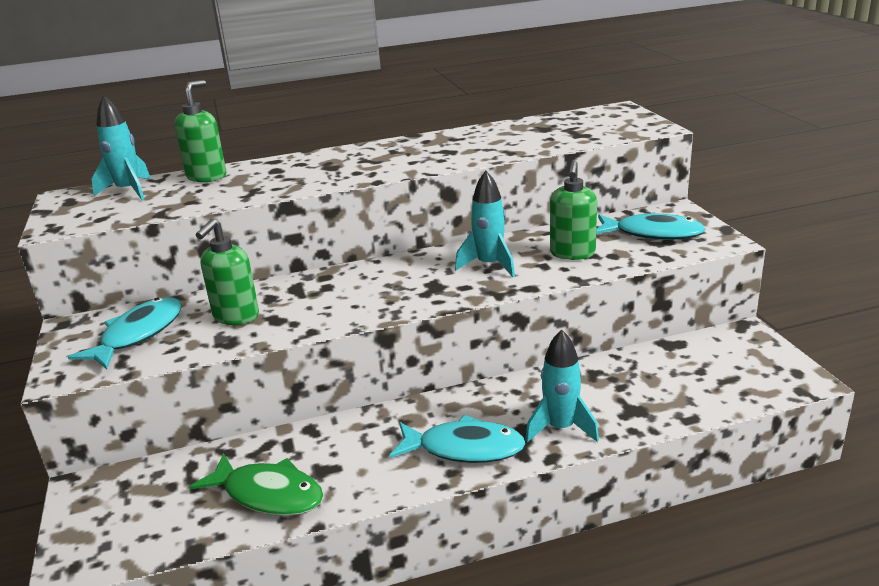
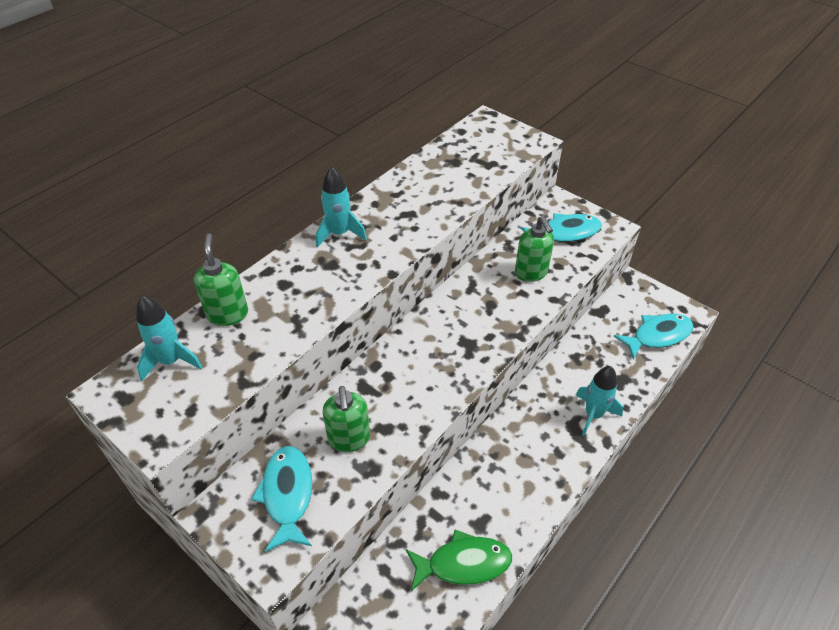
camera: 35 degrees left, 20 degrees up
(464, 448) = (552, 459): turquoise fish -> turquoise fish (658, 335)
(489, 265) = (486, 306): turquoise rocket -> turquoise rocket (339, 233)

